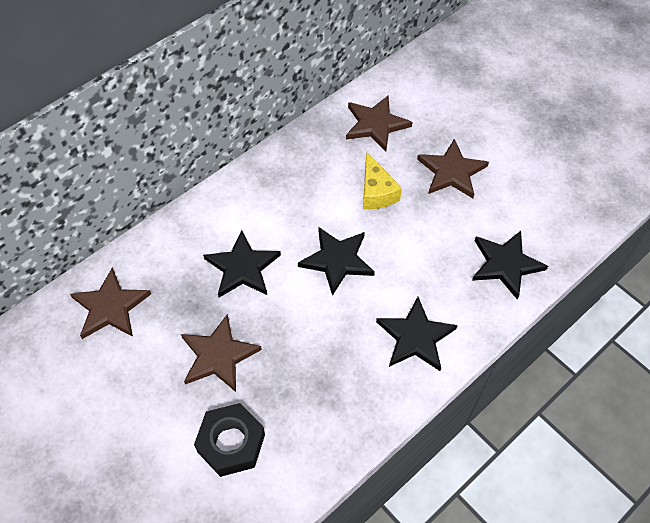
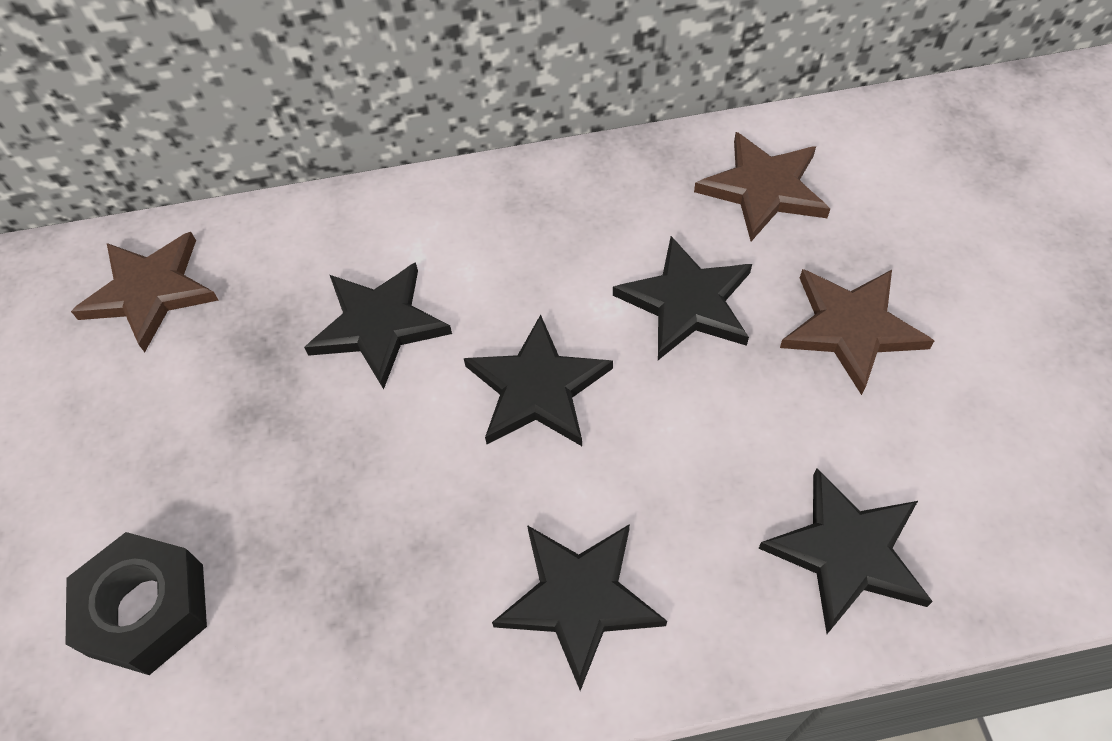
camera: 35 degrees right, 0 degrees up
(218, 355) = (238, 450): brown star -> none
(376, 192) = (687, 302): yellow cheese -> black star

